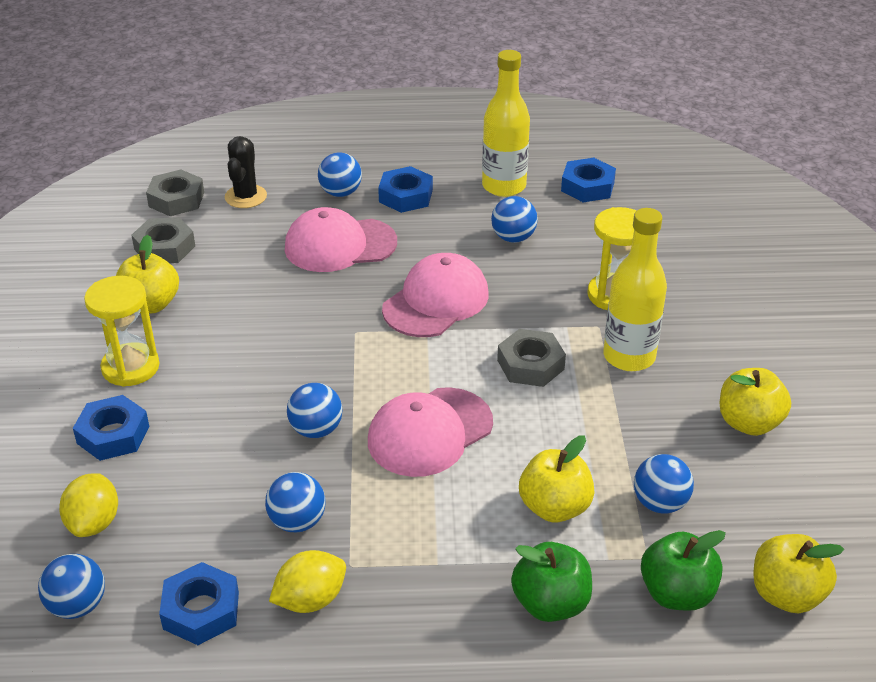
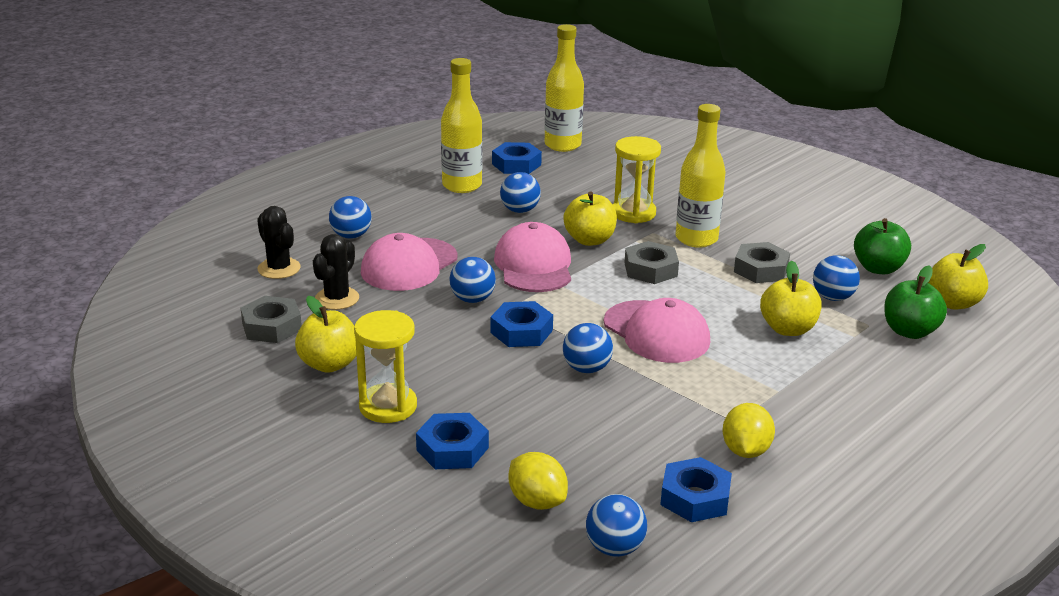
camera: 45 degrees left, 10 degrees down
(176, 199) = (222, 294): grey nut -> grey nut (761, 269)
(242, 247) = (337, 298): none -> black cactus
(297, 522) = (665, 420): blue ball -> blue ball (472, 299)
(406, 196) = (403, 218): blue nut -> blue nut (521, 331)
(429, 432) = (656, 332): pink cap -> pink cap turned 45 degrees counterclockwise
(550, 603) = (864, 372): green apple -> green apple (878, 268)
(666, 185) = (562, 145): none -> yellow bottle
(749, 423) = (808, 239): yellow apple -> yellow apple (589, 240)

